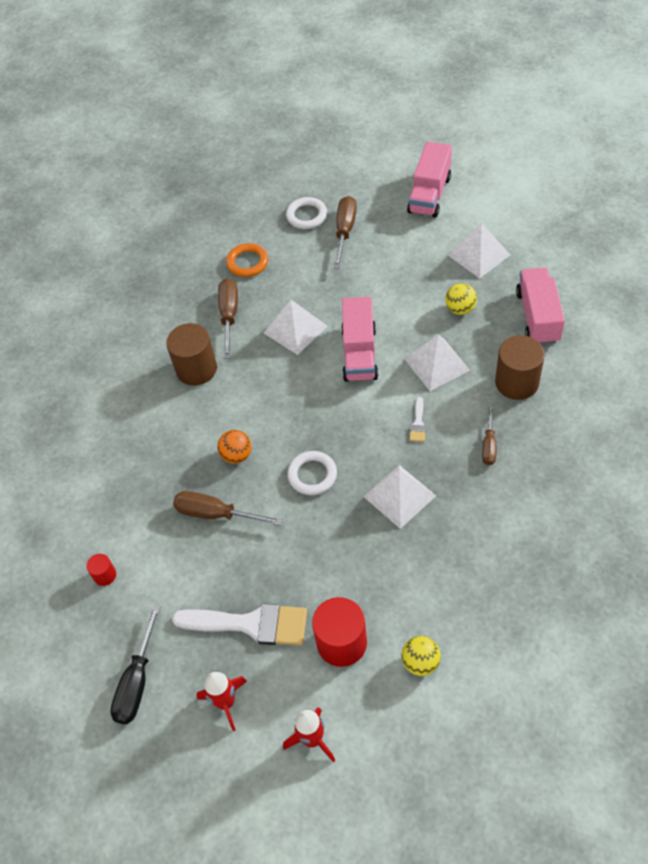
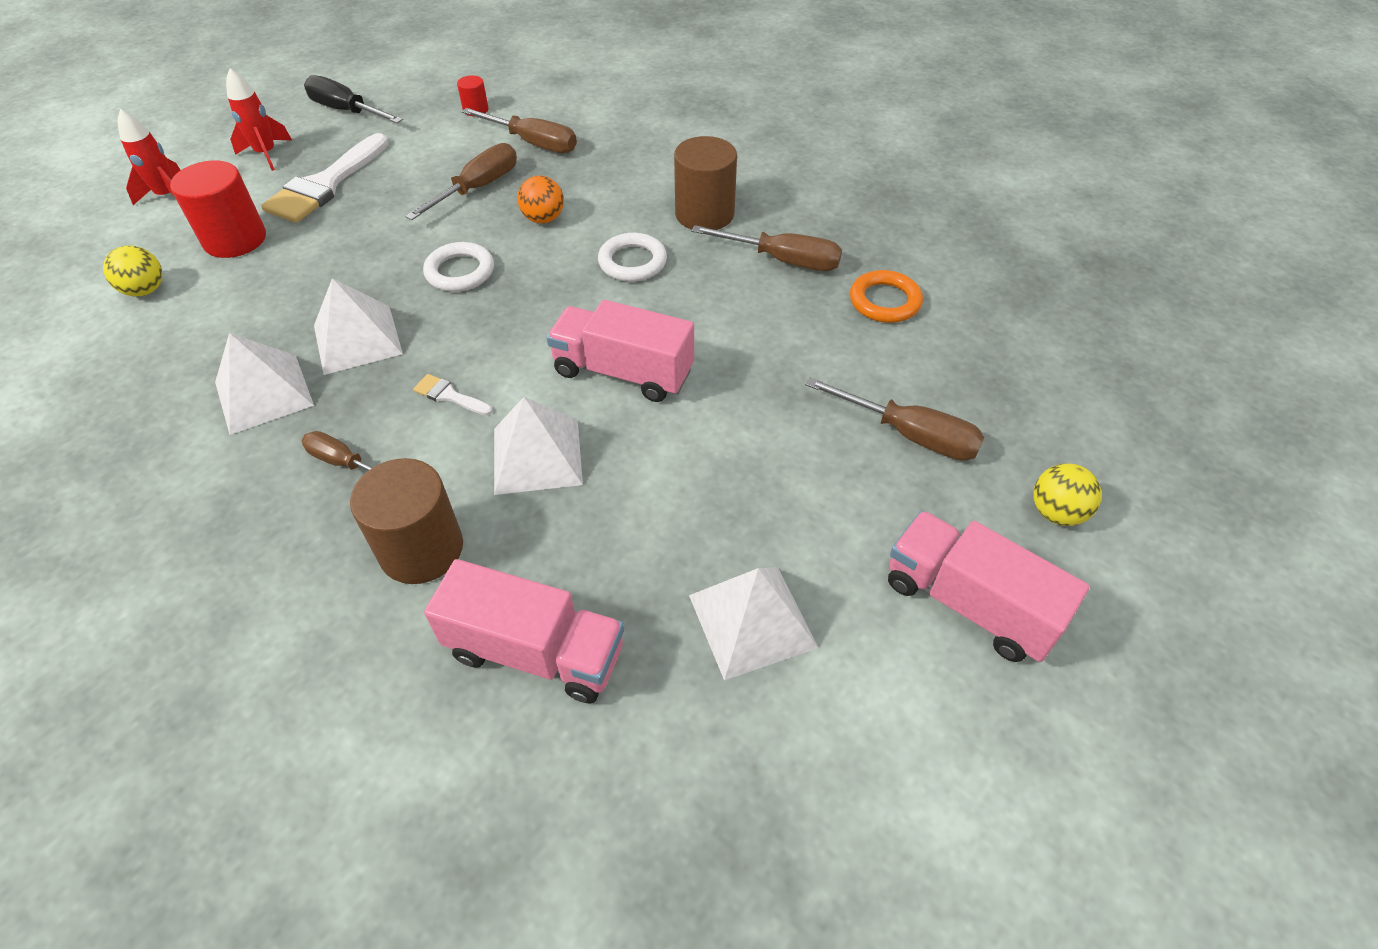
camera: 105 degrees right, 5 degrees down
(143, 507) = (533, 143): none -> brown screwdriver
(295, 329) = (715, 317): white pyramid -> white pyramid (263, 393)
(307, 216) = (971, 396): white ring -> white ring (632, 262)
(460, 309) = (632, 533): yellow ball -> yellow ball (1056, 512)

